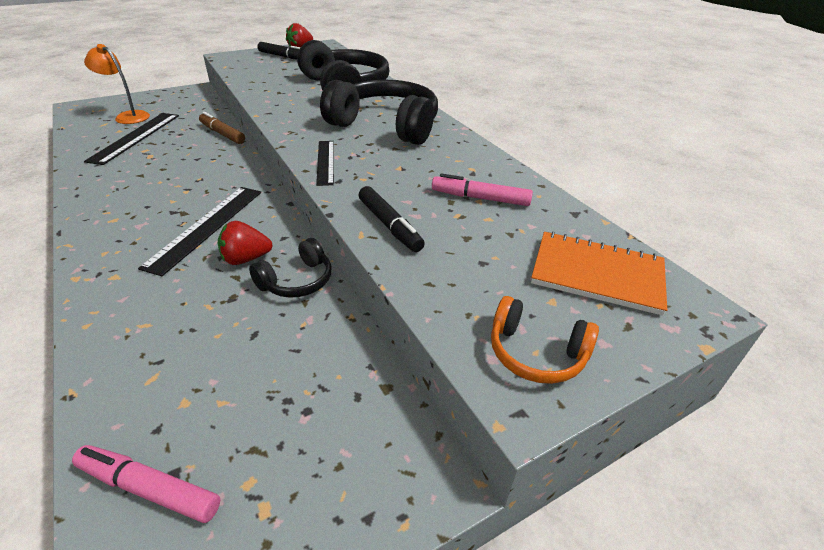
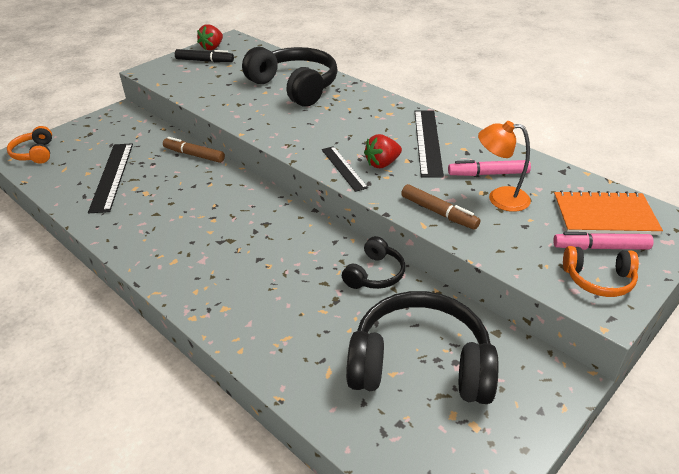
camera: 15 degrees left, 0 degrees up
(94, 108) = (35, 153): none -> orange headphones
(128, 116) = (80, 155): orange lamp -> orange lamp (500, 198)
(149, 488) = (392, 437): pink marker -> pink marker (601, 247)
(206, 227) = (262, 248): black ruler -> black ruler (428, 142)
(246, 259) = (319, 267): red strawberry -> red strawberry (382, 164)
(386, 125) = (364, 121): black headphones -> black headphones (420, 364)
(389, 225) = (438, 212): black marker -> brown marker

